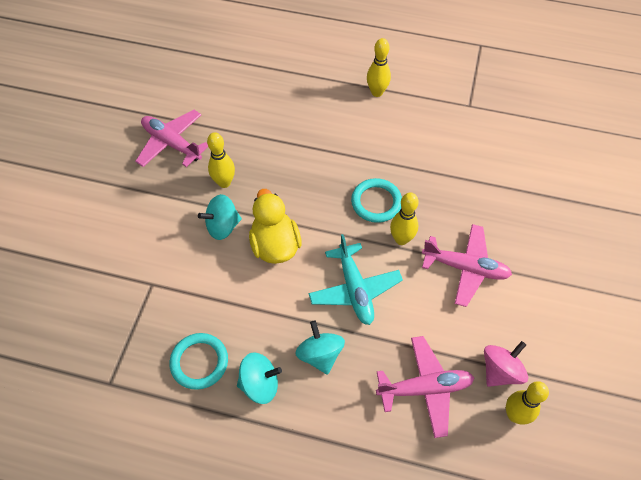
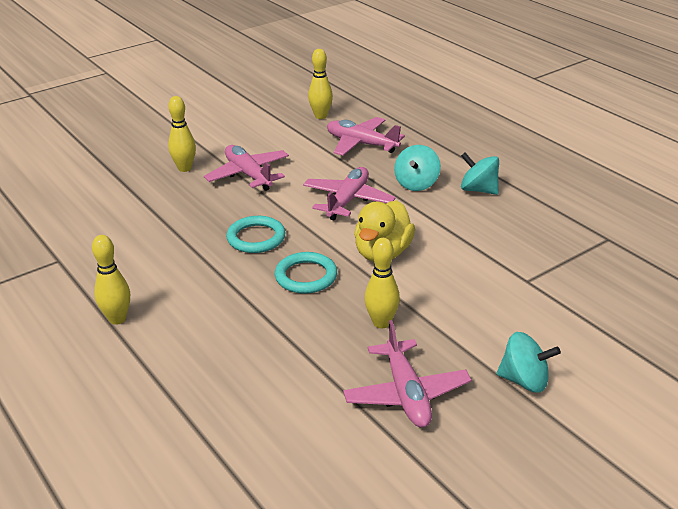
camera: 140 degrees left, 25 degrees down
(199, 362) = (518, 218): turquoise ring -> turquoise ring (306, 276)
(222, 226) = (419, 289): turquoise spinning top -> turquoise spinning top (524, 381)
(354, 289) = (348, 201): turquoise plane -> pink plane
(401, 239) = (271, 208): yellow bowling pin -> yellow bowling pin (184, 168)
(500, 371) = (302, 131): pink spinning top -> none

